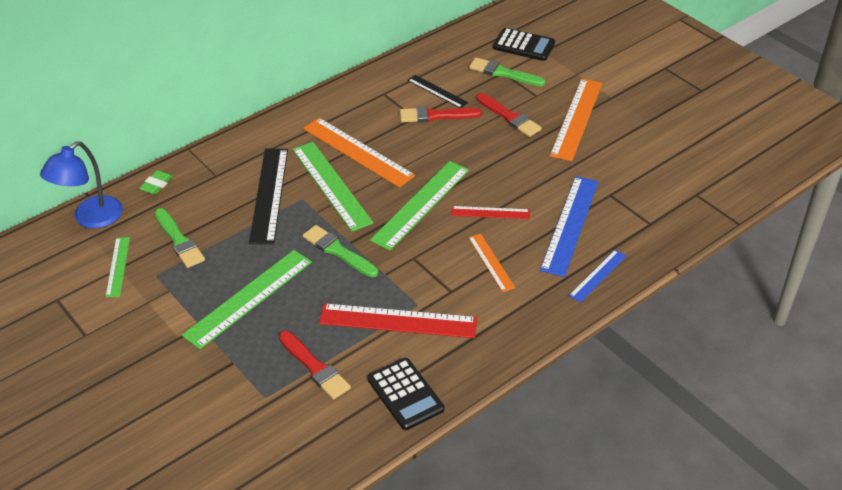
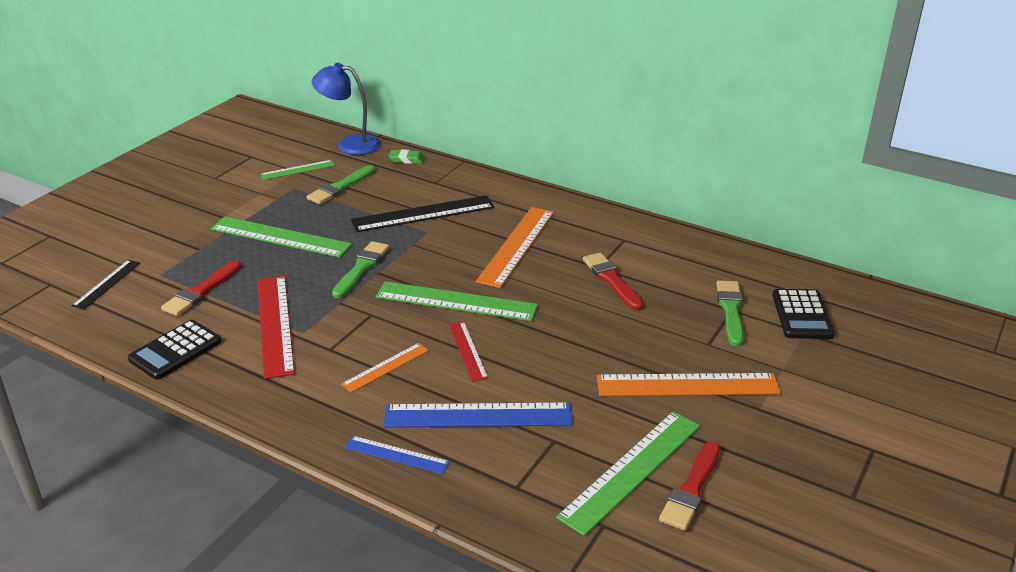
camera: 70 degrees right, 10 degrees down
(331, 185) = (456, 243): green ruler -> green ruler (632, 470)
(437, 91) = (656, 272): black ruler -> black ruler (107, 284)
(509, 117) = (649, 331): red brush -> red brush (691, 489)

